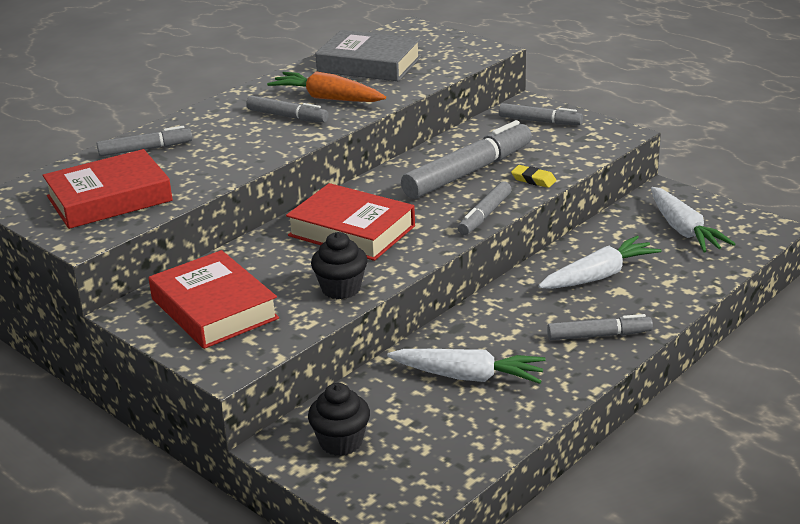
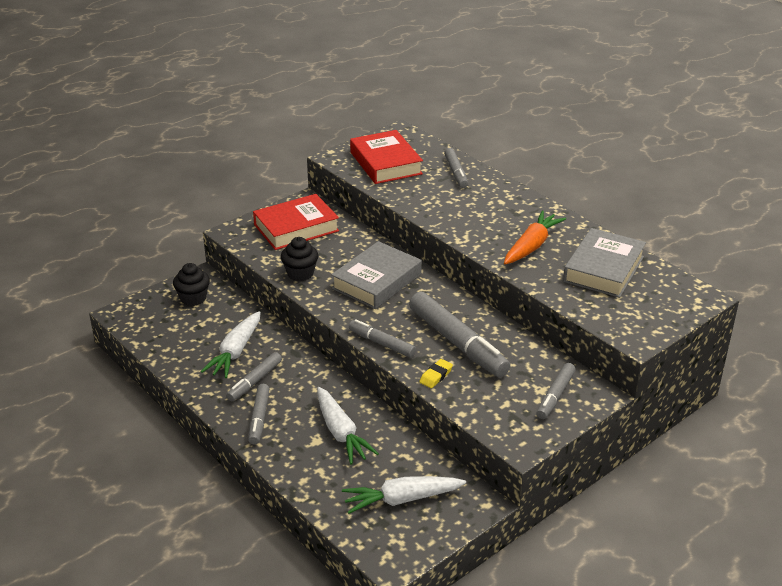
camera: 95 degrees right, 5 degrees up
(287, 116) = (499, 227): grey marker -> grey marker (254, 381)
(351, 231) = (377, 281): red book -> grey book

